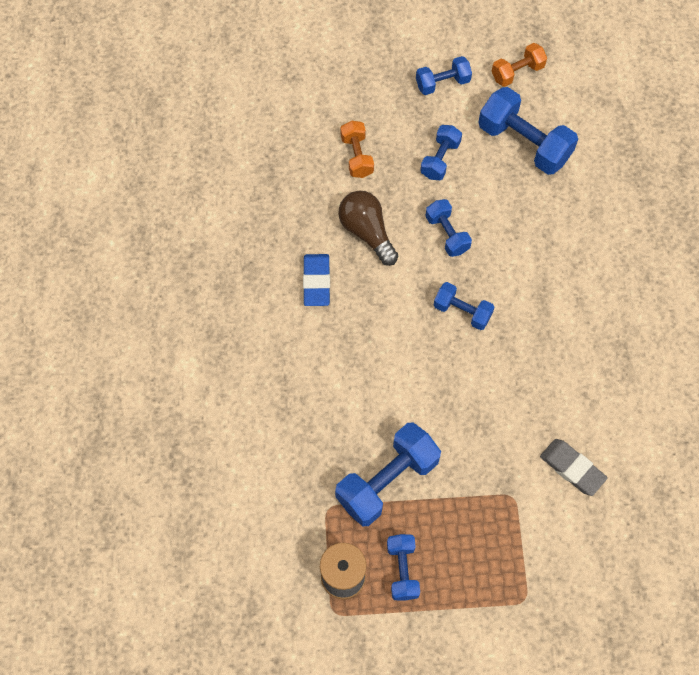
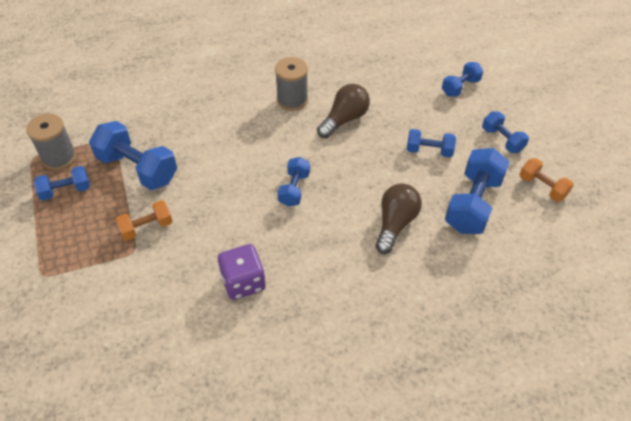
camera: 75 degrees right, 15 degrees down
(316, 282) = (292, 100): blue eraser -> grey spool
(357, 156) = (408, 102): orange dumbbell -> orange dumbbell (147, 227)
(447, 234) = (361, 167): blue dumbbell -> blue dumbbell (460, 87)
(534, 224) = (395, 224): none -> brown light bulb
(572, 468) = (165, 291): grey eraser -> none
(577, 388) = (243, 282): none -> purple dice

